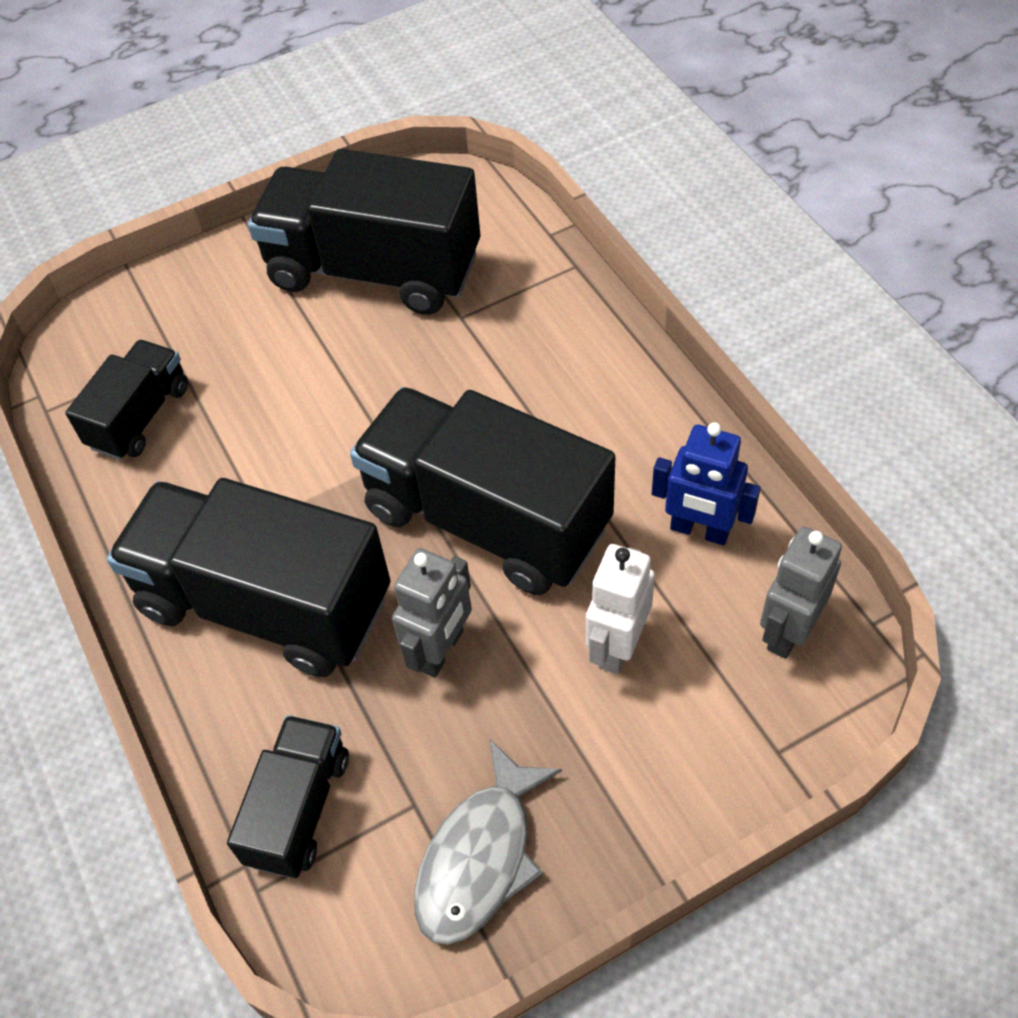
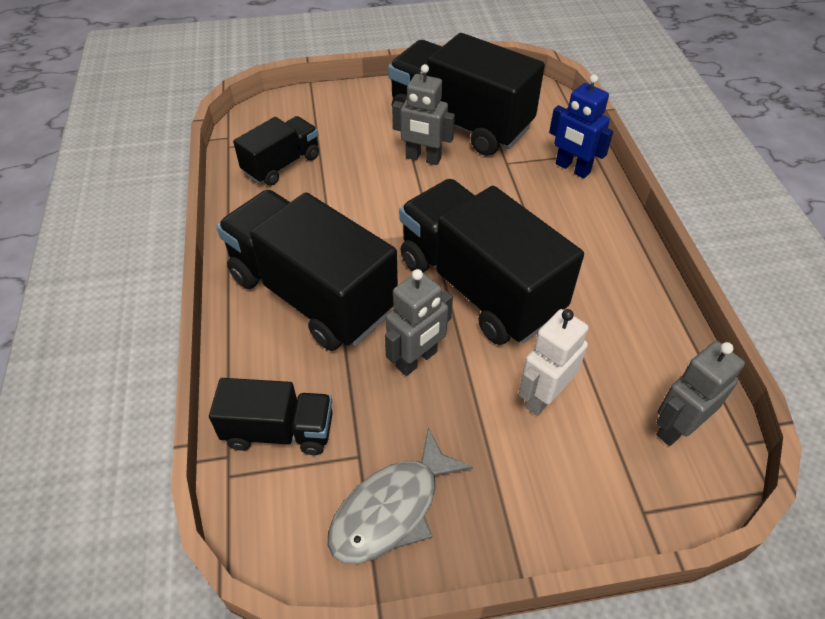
camera: 15 degrees right, 5 degrees down
(299, 808) = (279, 431): black truck -> black truck turned 60 degrees clockwise
(341, 345) = (423, 158): none -> grey robot
(699, 530) = (629, 338): blue robot -> blue robot (572, 168)

